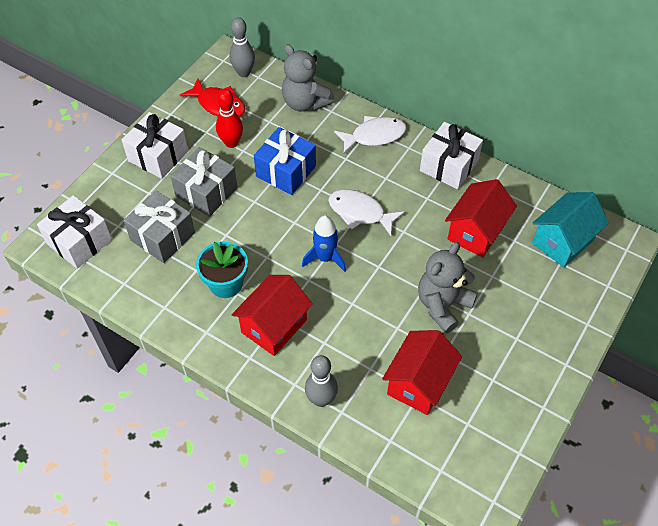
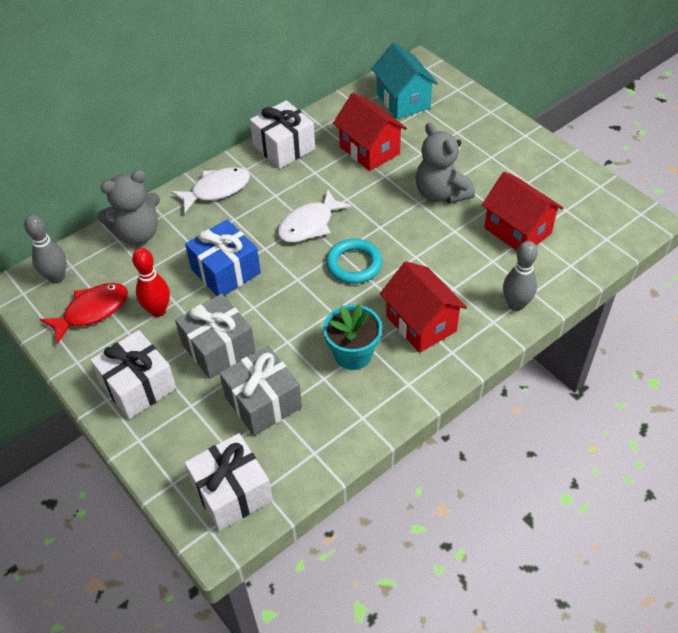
camera: 70 degrees left, 5 degrees down
(325, 258) = (354, 264): blue rocket -> turquoise ring
(374, 136) = (216, 190): white fish -> white fish turned 60 degrees clockwise

